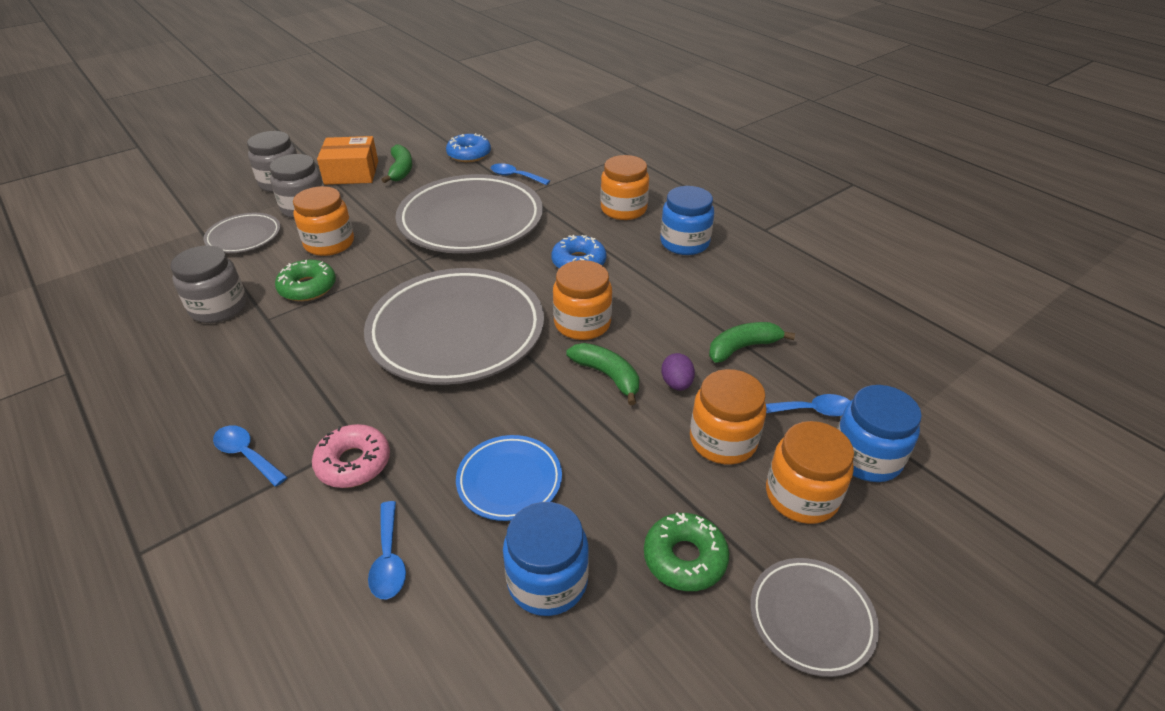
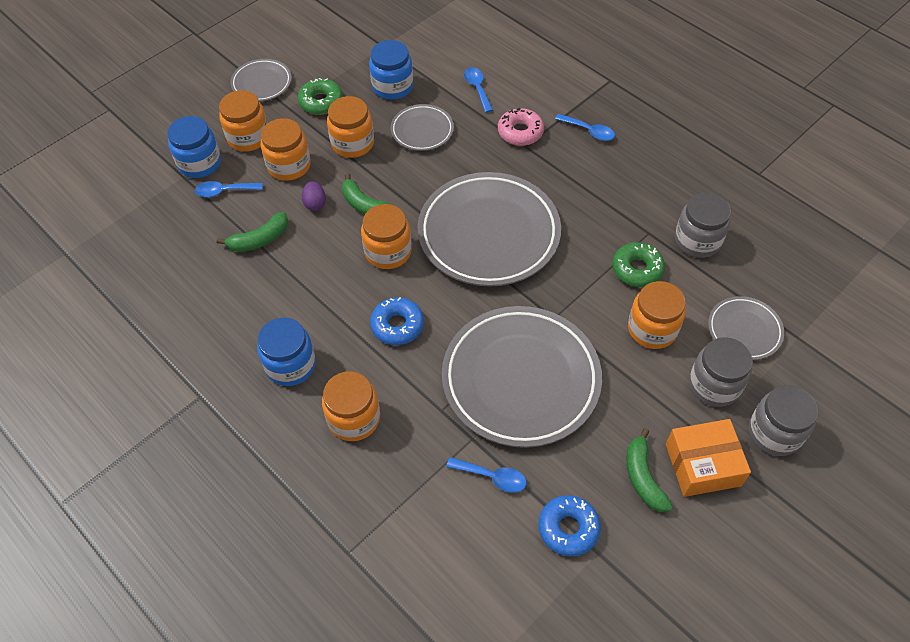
camera: 175 degrees right, 15 degrees up
(509, 481) = (422, 130): blue plate -> grey plate
(625, 468) = (352, 143): none -> orange jar

